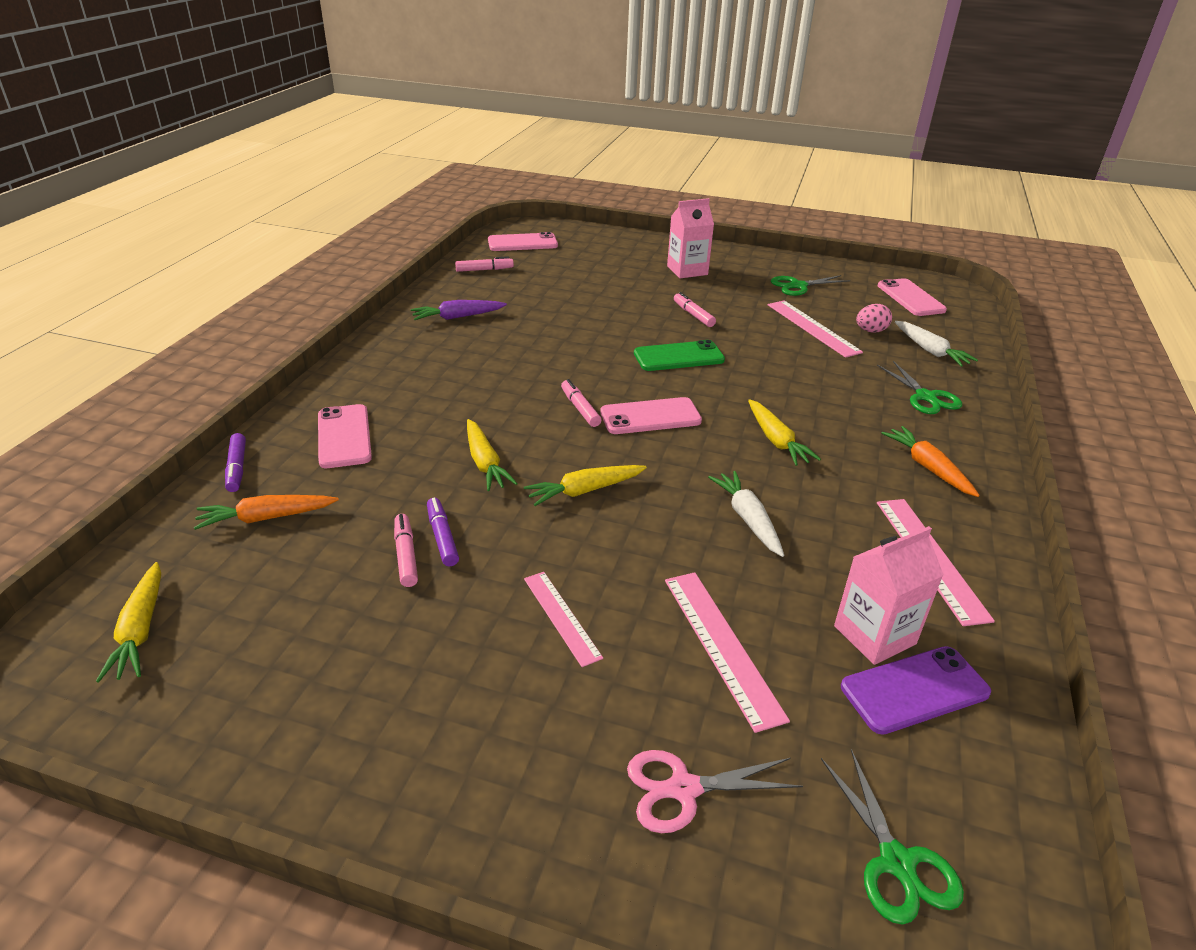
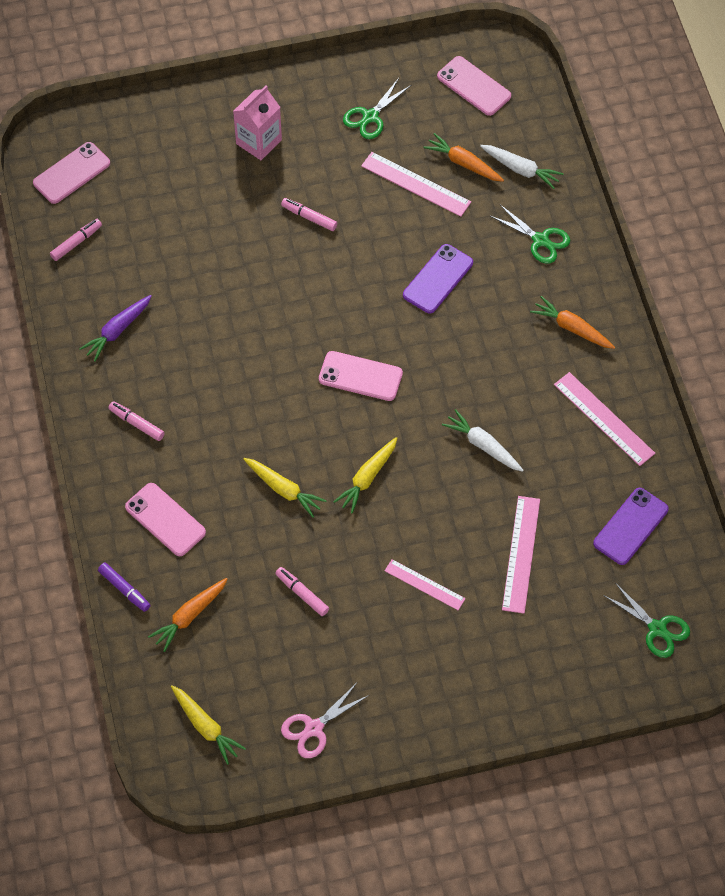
camera: 30 degrees left, 25 degrees up
(442, 537) = (311, 568): purple marker -> none
(580, 408) = (304, 395): pink marker -> pink marker (136, 423)
(650, 417) = (360, 376): pink phone -> pink phone turned 60 degrees clockwise
(678, 357) = (334, 287): green phone -> none
(683, 789) = (549, 648): pink scissors -> pink scissors (314, 728)
(721, 645) = (521, 554): pink ruler -> pink ruler turned 60 degrees clockwise
(776, 440) = (461, 354): yellow carrot -> none
(790, 385) = (438, 279): none -> purple phone
(870, 331) = (463, 163): pink egg -> orange carrot
(874, 635) = (596, 500): pink carton -> none

